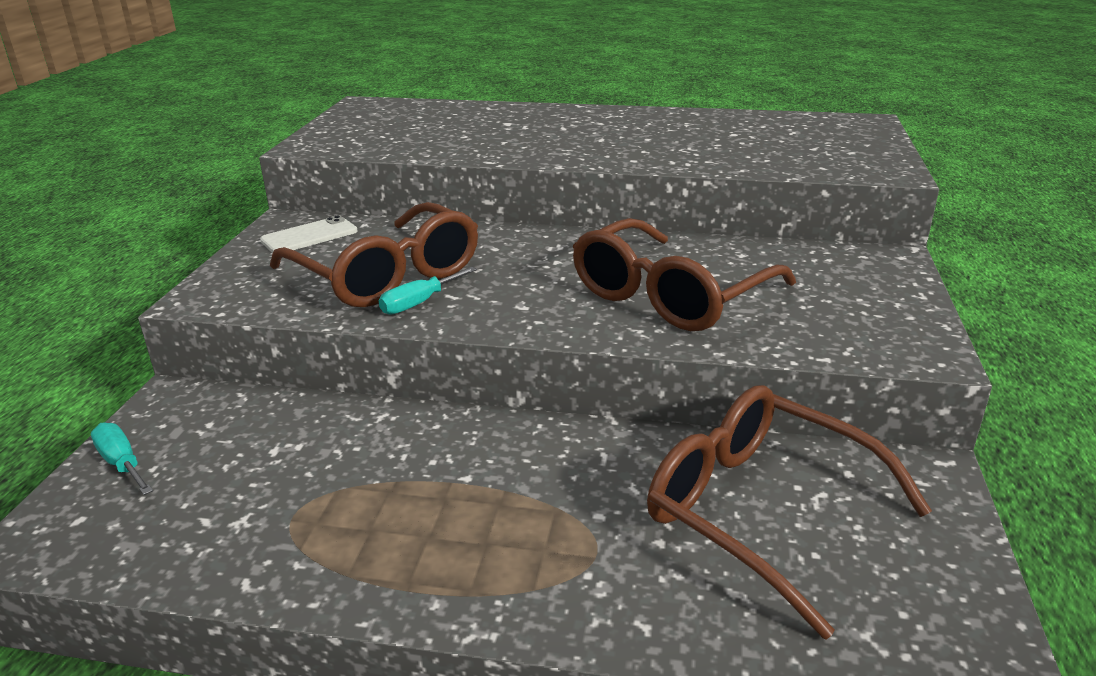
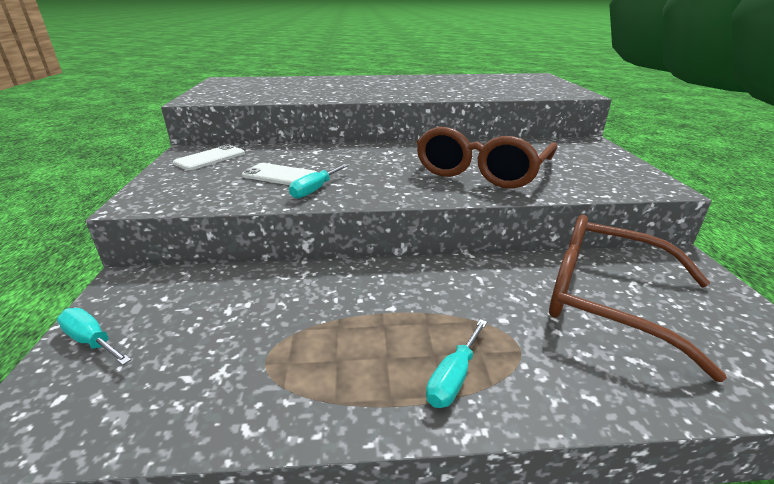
camera: 15 degrees left, 0 degrees up
(386, 274) = (280, 175): brown glasses -> white phone
(492, 573) = (453, 378): none -> turquoise screwdriver

